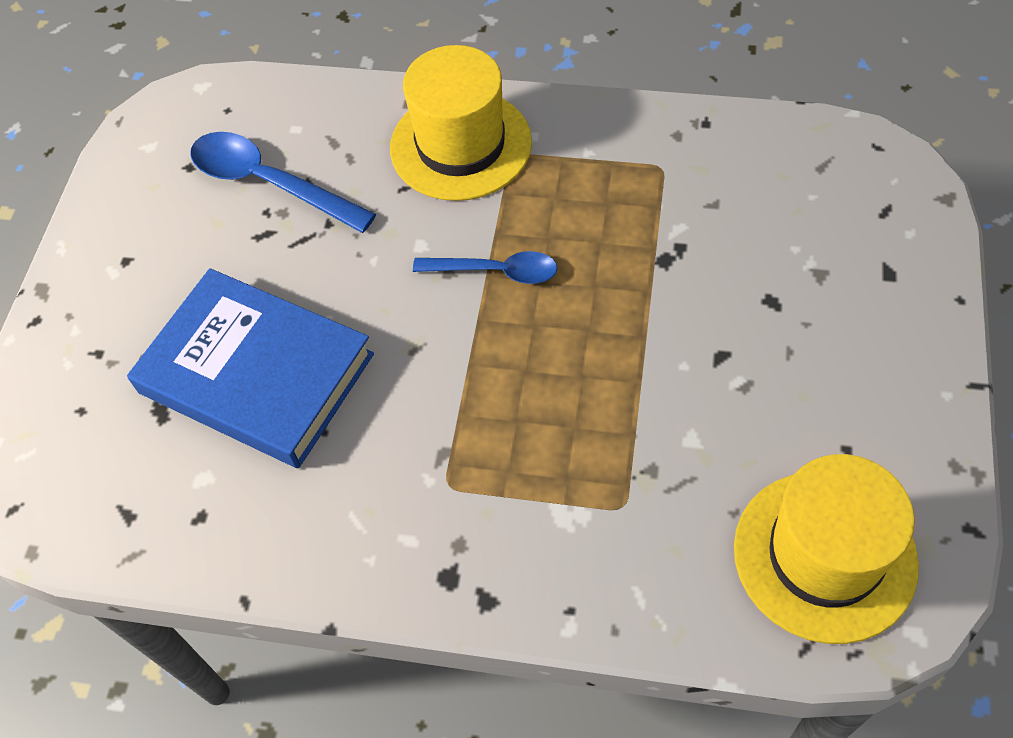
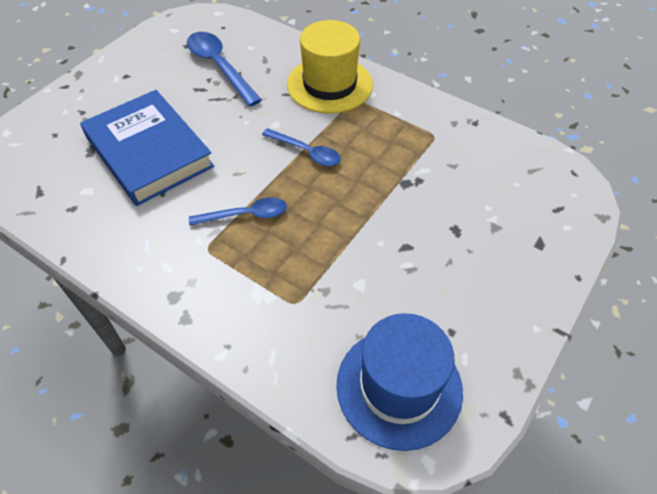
camera: 20 degrees right, 5 degrees down
(470, 409) = (245, 215): none -> blue spoon
(824, 555) = (399, 387): yellow hat -> blue hat

